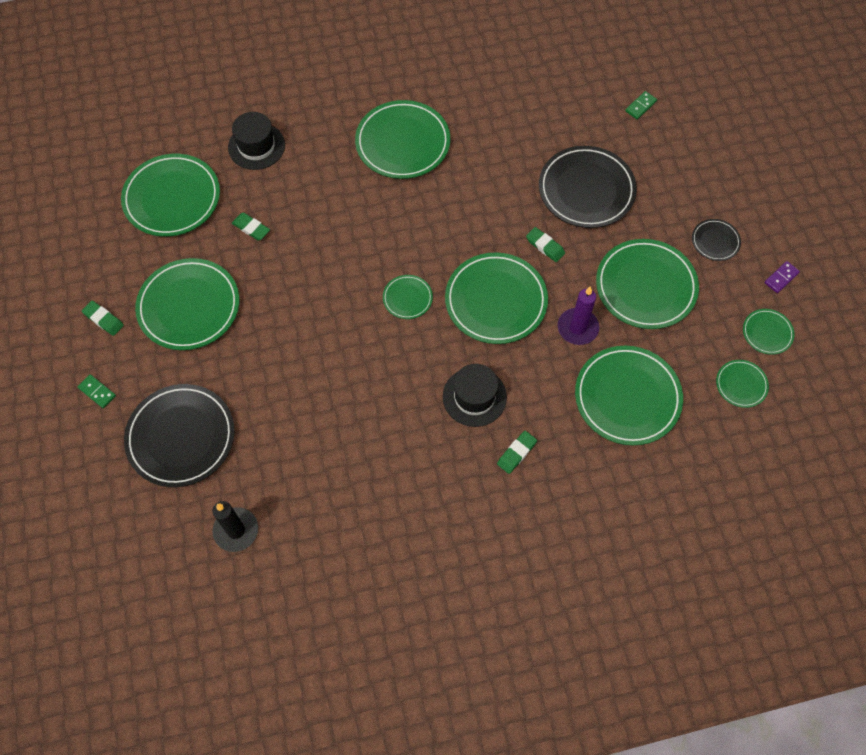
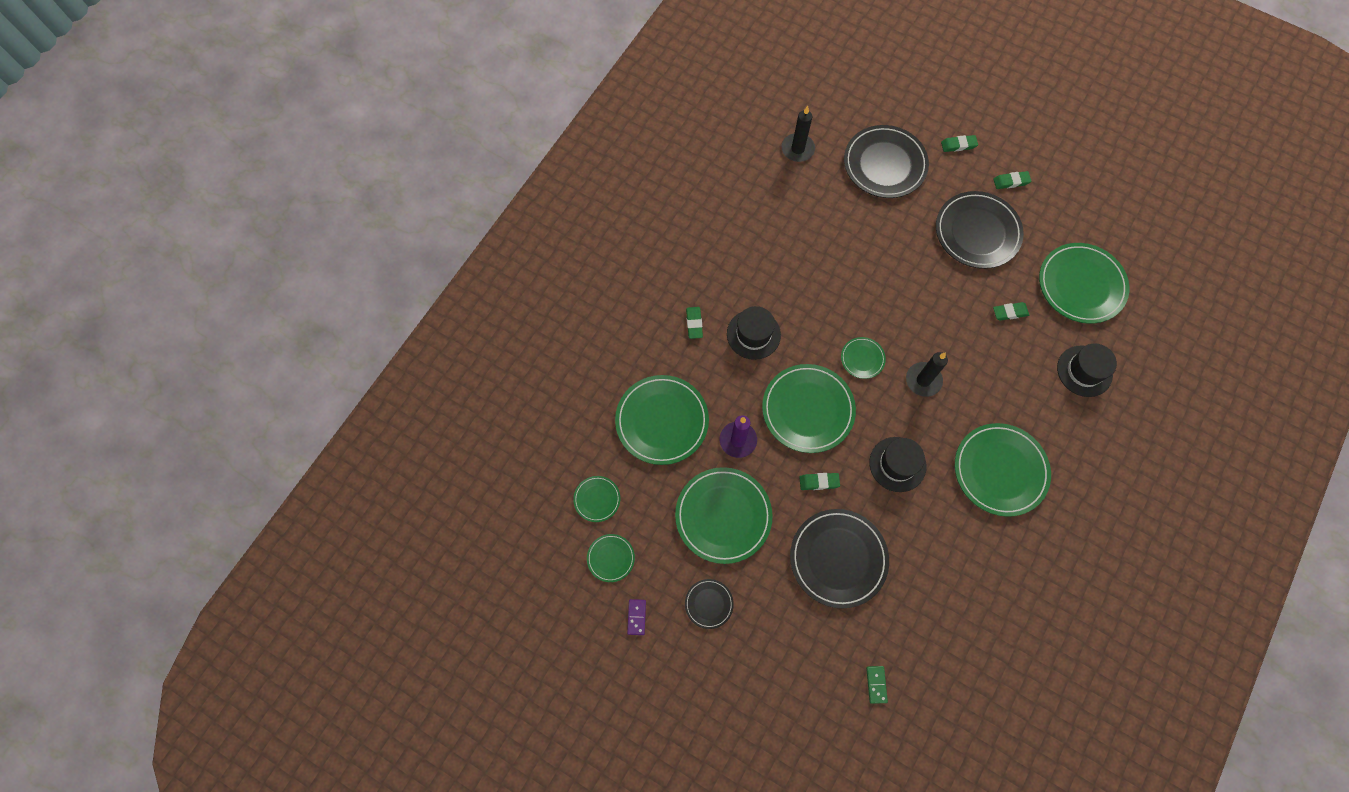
camera: 135 degrees right, 5 degrees up
(97, 392) = (958, 145): green domino -> green eraser
(189, 306) = (977, 232): green plate -> black plate
(380, 242) = (923, 380): none -> black candle
(471, 207) = (897, 464): none -> black hat

